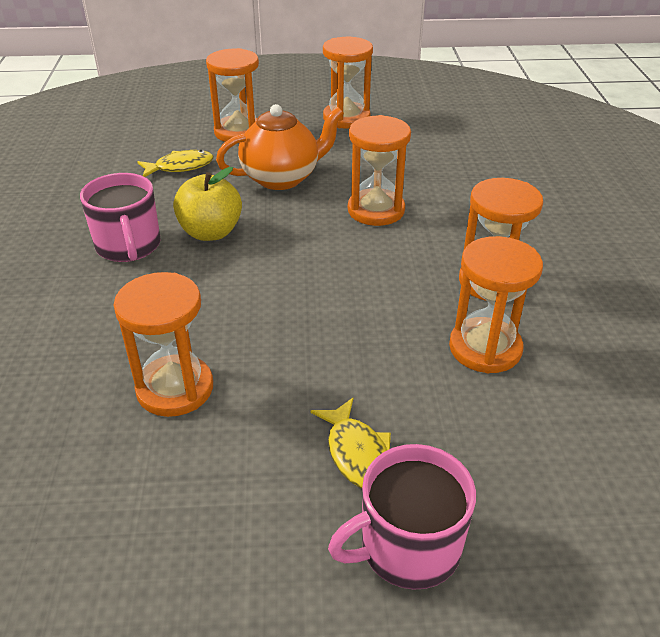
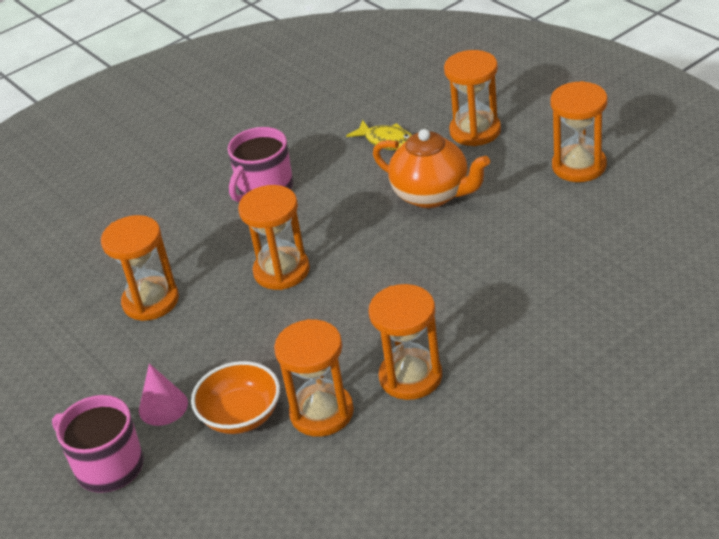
camera: 60 degrees right, 0 degrees up
(211, 232) = (320, 210): yellow apple -> none
(357, 453) = (163, 406): yellow fish -> pink cone
(376, 210) = (443, 267): orange hourglass -> orange hourglass (281, 271)
(434, 401) = (241, 416): none -> orange bowl

